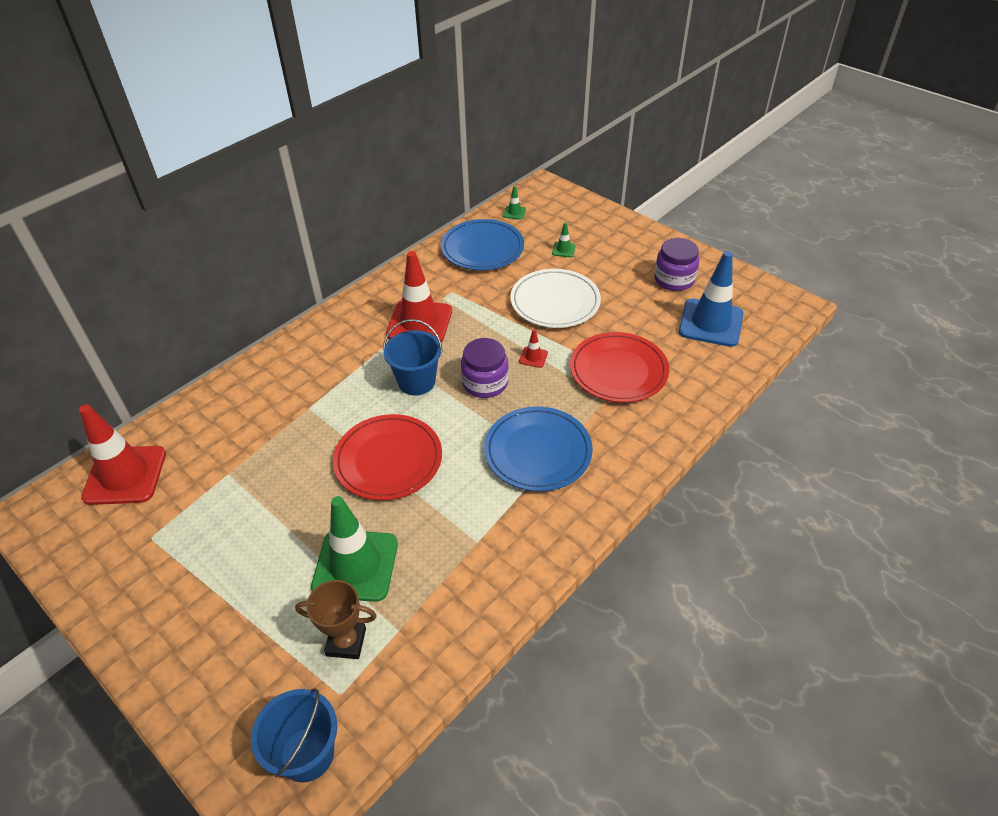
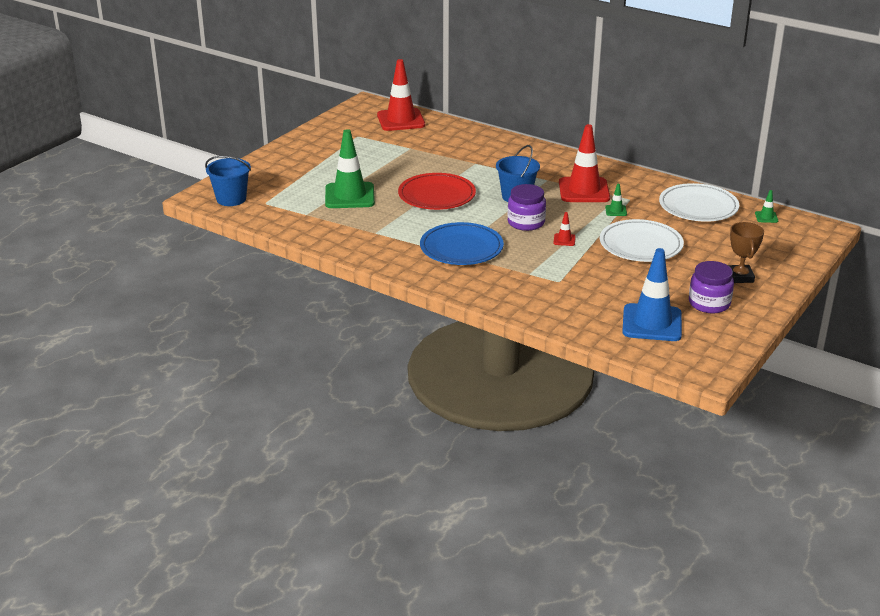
camera: 80 degrees right, 15 degrees down
(346, 642) = (297, 200): brown trophy -> brown trophy (740, 277)
(482, 249) = (698, 207): blue plate -> white plate
(563, 250) = (721, 245): green traffic cone -> green traffic cone (616, 211)
(618, 371) = (564, 278): red plate -> none

